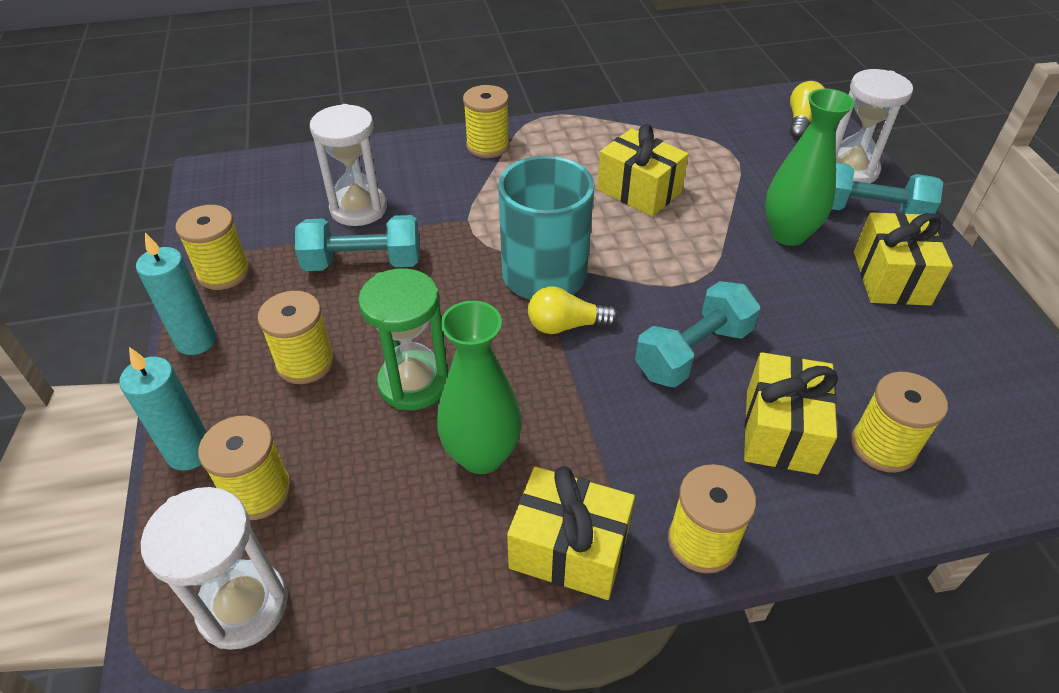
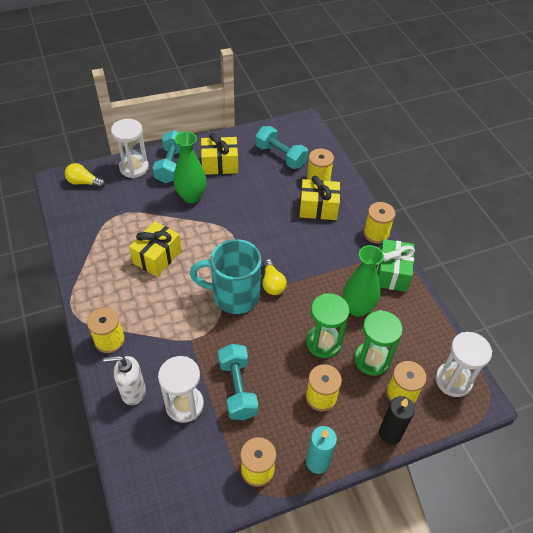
camera: 100 degrees left, 5 degrees up
(190, 452) = (390, 433): turquoise candle -> black candle
(351, 455) = (372, 359): none -> green hourglass
(398, 165) = (133, 392): none -> white soap dispenser
(569, 549) = (392, 273): yellow gift -> green gift
(693, 352) = (280, 235): turquoise dumbbell -> turquoise dumbbell (280, 156)

